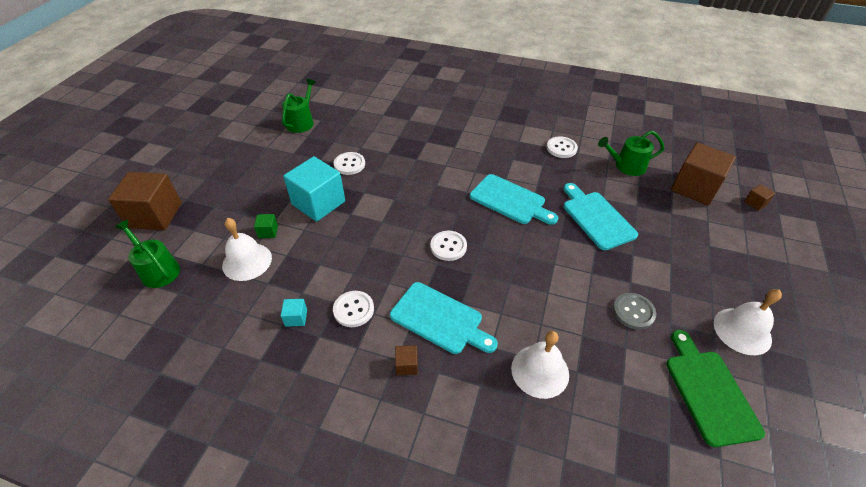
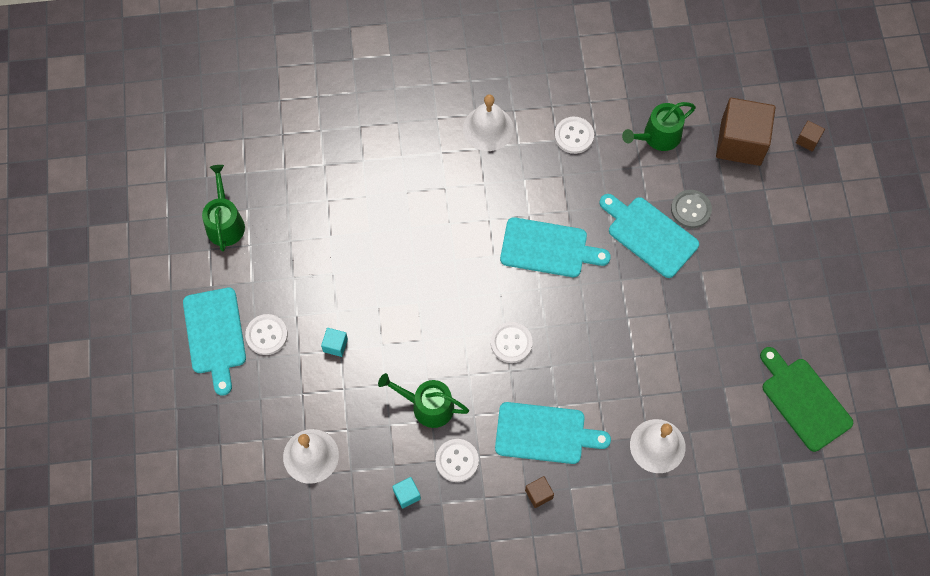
camera: 25 degrees left, 20 degrees up
(155, 215) = (158, 445): brown cube -> none
(158, 270) = (223, 508): green watering can -> green watering can (427, 406)
(246, 171) = (215, 335): none -> turquoise cutting board
(268, 231) = (306, 409): green cube -> none
(318, 203) = (335, 345): turquoise cube -> turquoise cube, size x0.42
(349, 164) = (334, 271): white button -> white button (266, 335)
(633, 312) = (720, 344): grey button -> grey button (691, 209)
(742, 331) = (820, 322): white bell -> white bell (488, 128)

